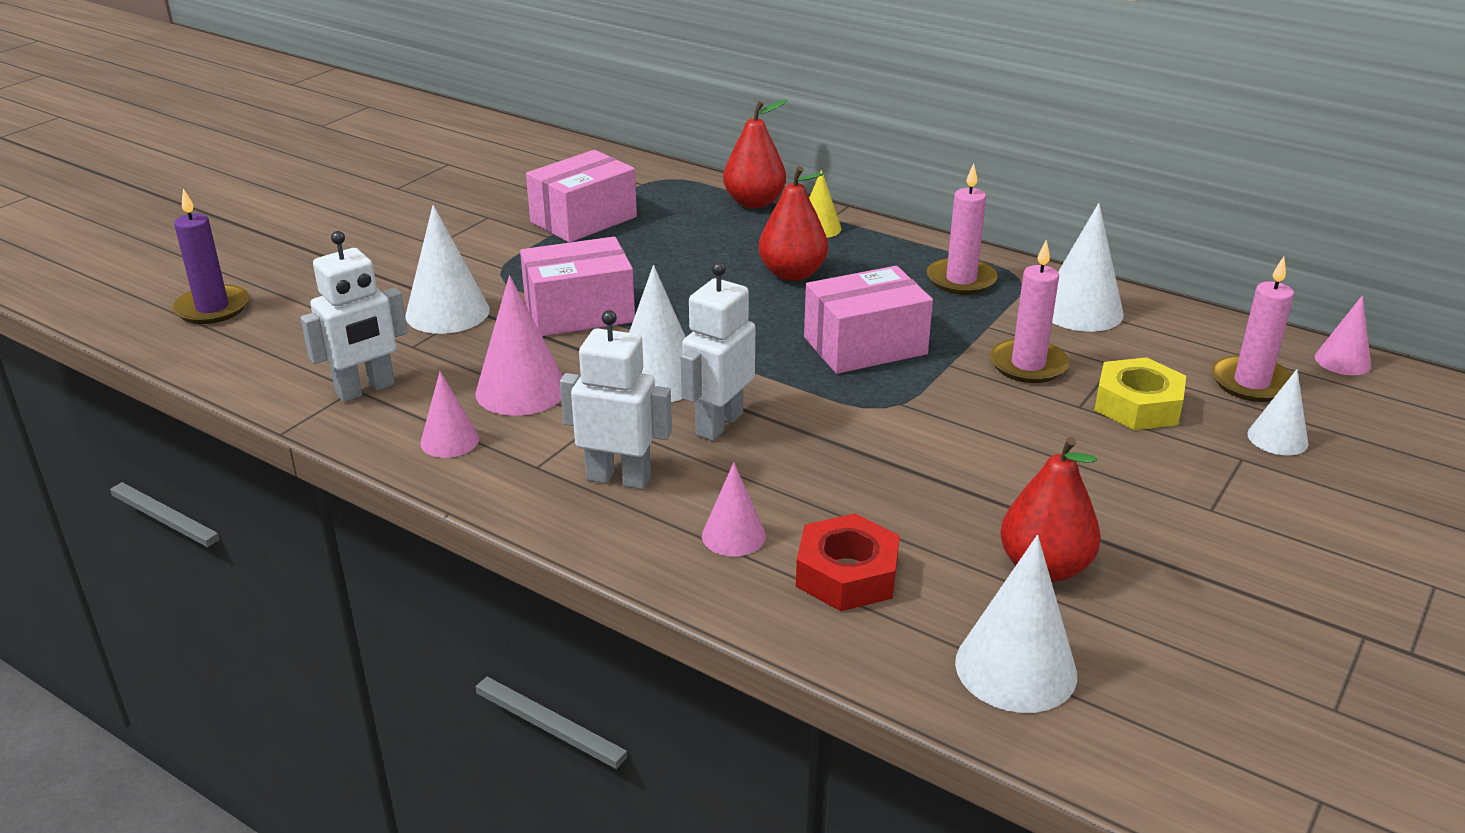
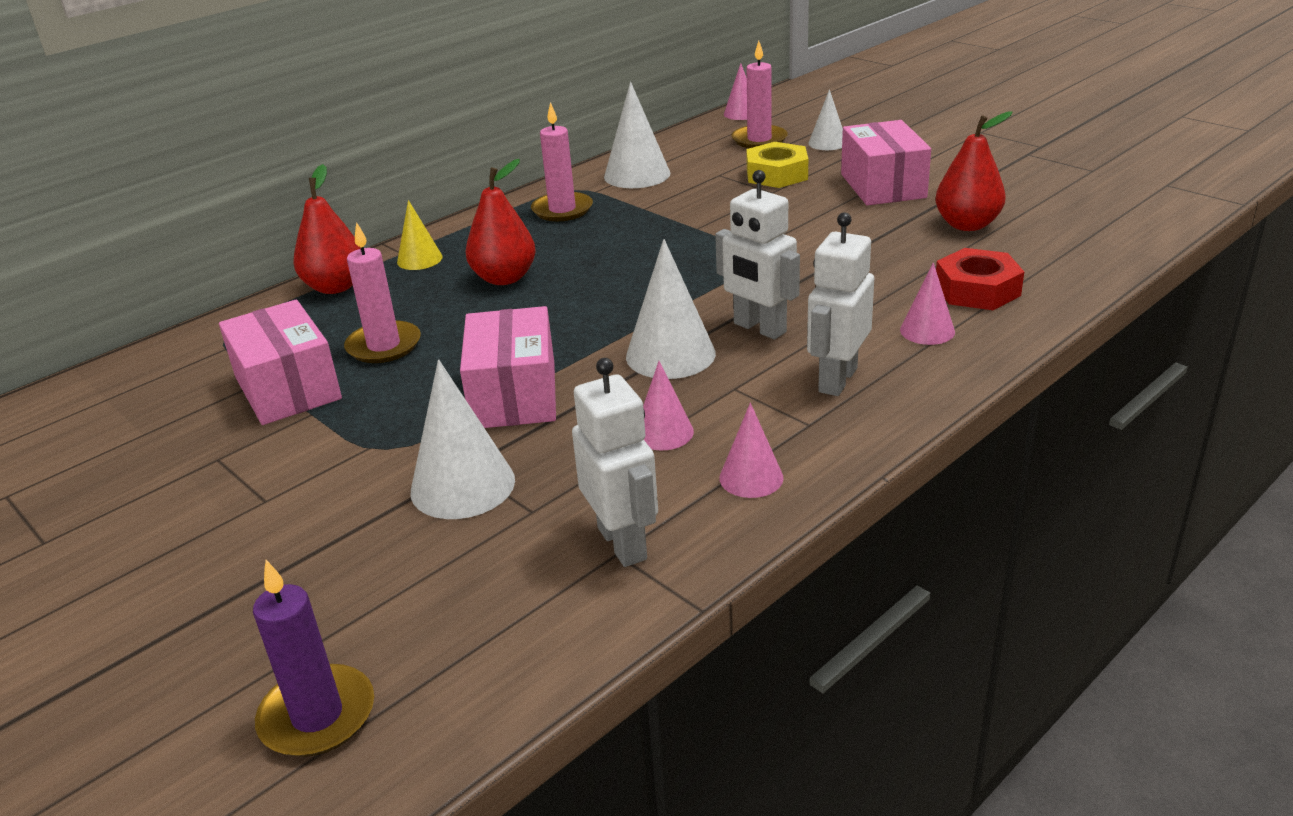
camera: 75 degrees left, 0 degrees up
(521, 390) = (663, 432): pink cone -> pink cone, size x0.60
(865, 346) = (653, 257): pink box -> pink box (883, 186)
(1015, 668) = (1073, 245): white cone -> none
(1028, 365) = (709, 201): pink candle -> pink candle (384, 346)

